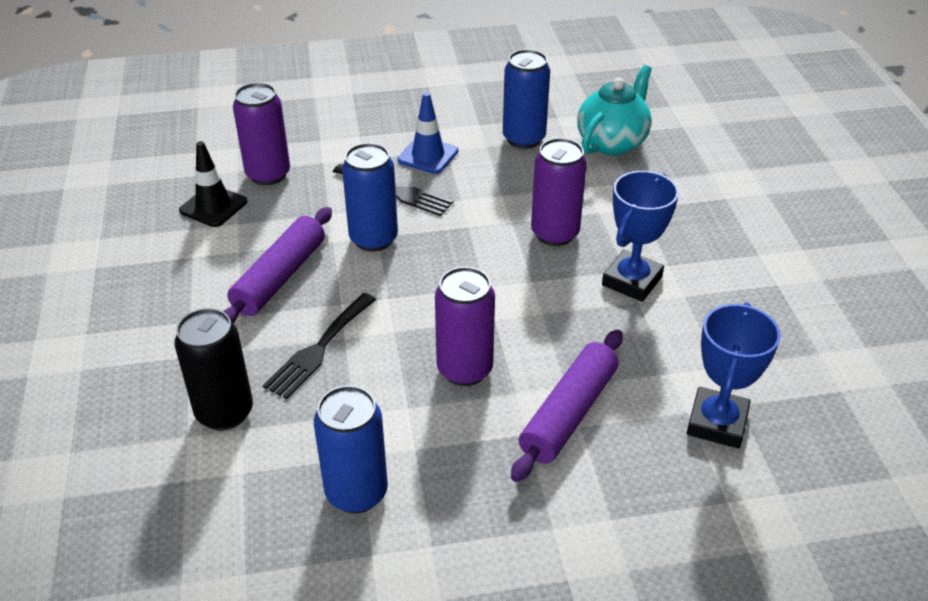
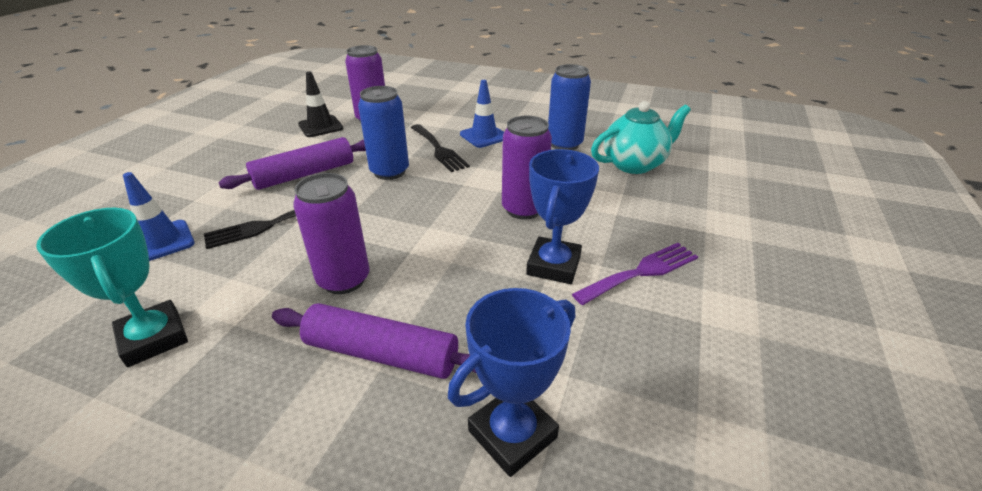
camera: 30 degrees right, 5 degrees down
(224, 412) = (162, 241): black can -> blue traffic cone
(356, 492) = (153, 338): blue can -> turquoise trophy
(568, 413) = (381, 353): purple rolling pin -> purple rolling pin turned 45 degrees clockwise
(632, 281) = (553, 265): blue trophy -> blue trophy turned 45 degrees counterclockwise
(705, 259) = (641, 272): none -> purple fork

